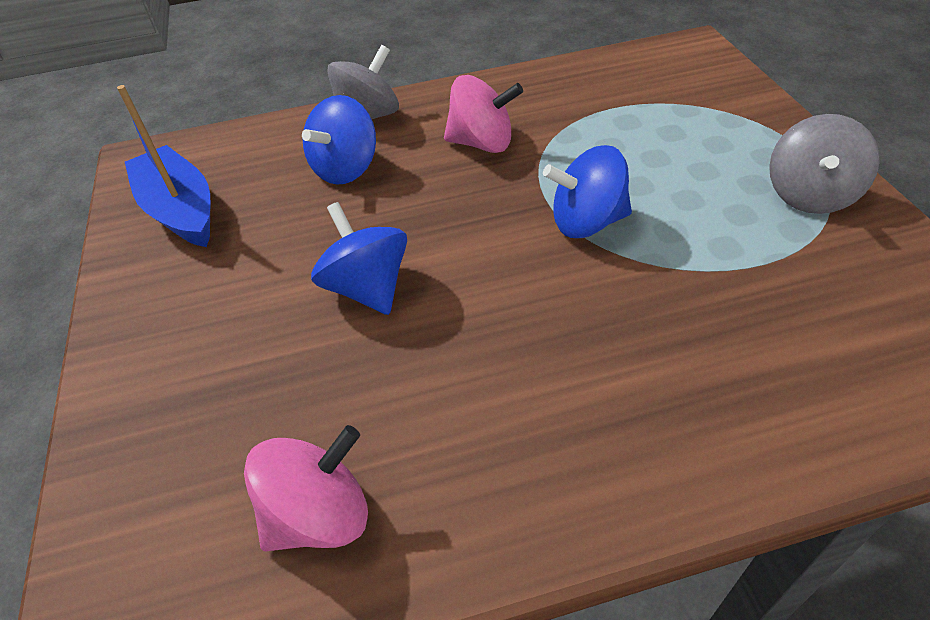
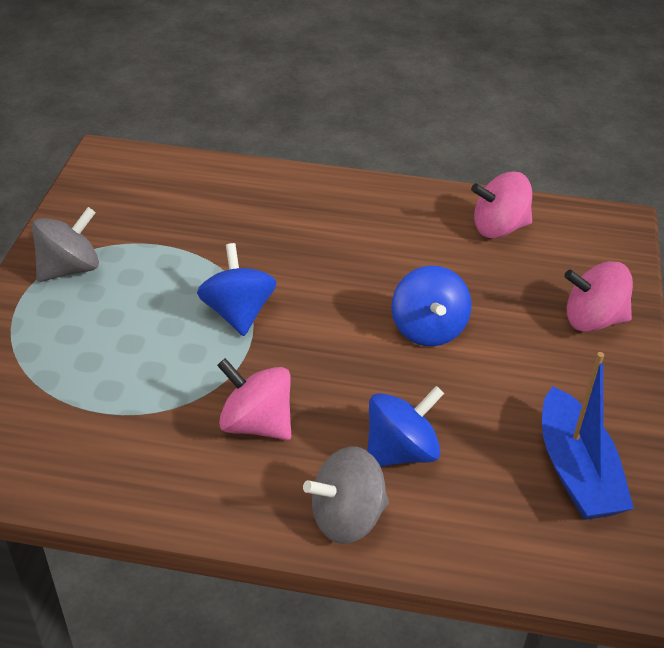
camera: 160 degrees left, 5 degrees down
(155, 387) = (593, 320): none -> pink spinning top
(587, 222) = (238, 313): blue spinning top -> blue spinning top turned 120 degrees counterclockwise

